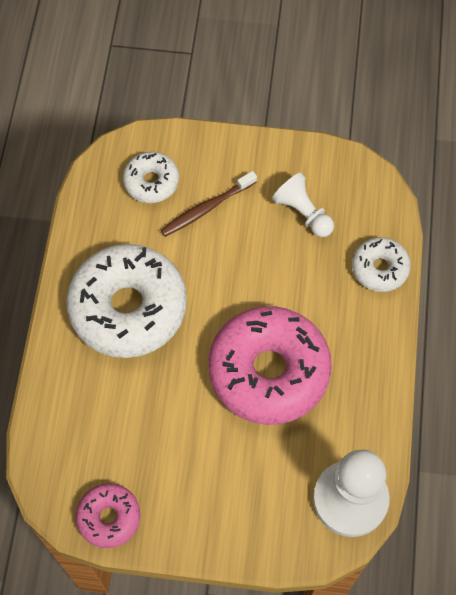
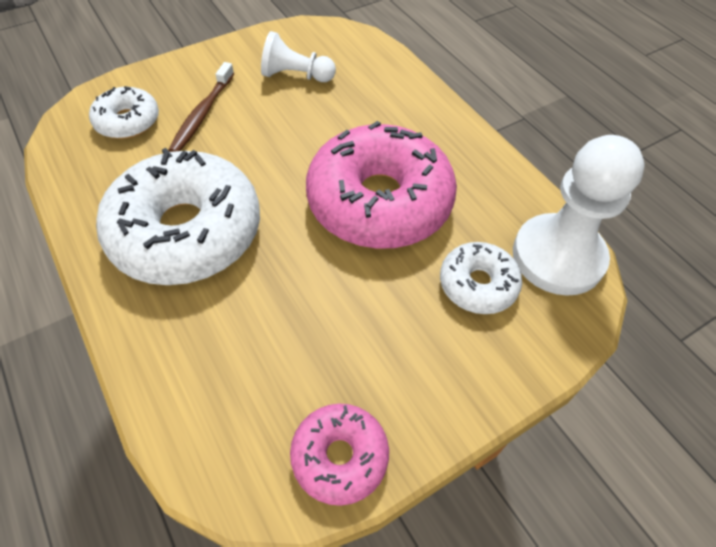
camera: 40 degrees left, 10 degrees down
(379, 268) = (397, 79): white donut -> white donut (477, 284)

